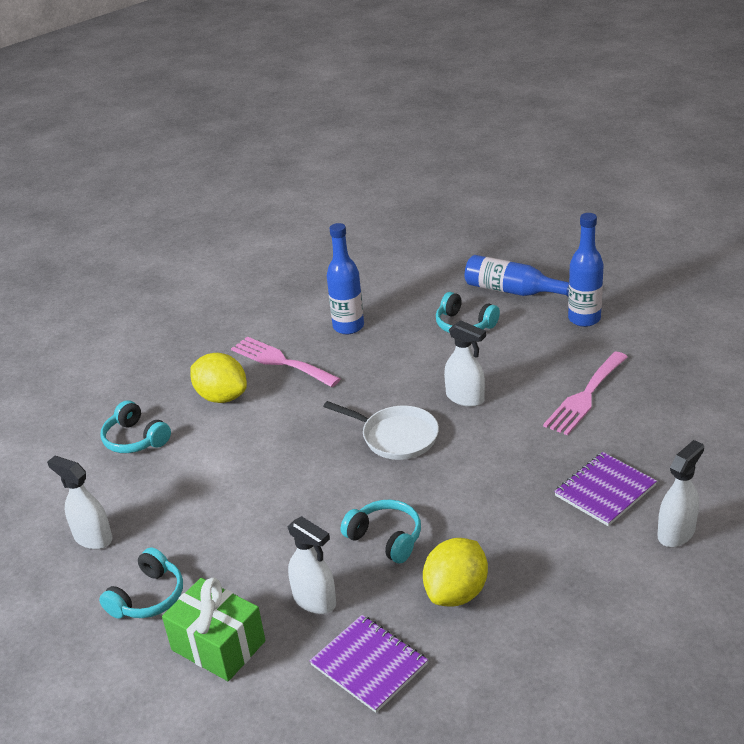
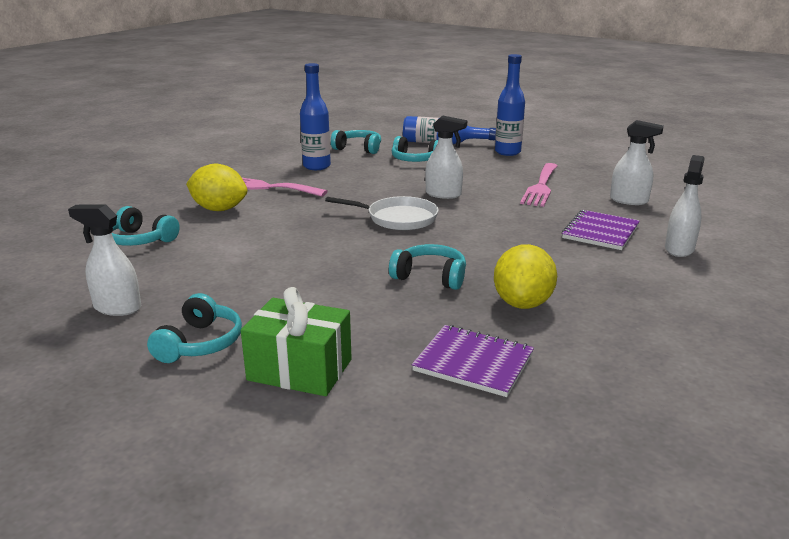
camera: 20 degrees left, 10 degrees down
(315, 600) = (387, 324): white spray bottle -> white spray bottle (629, 200)
(409, 294) = (358, 149): none -> turquoise headphones

